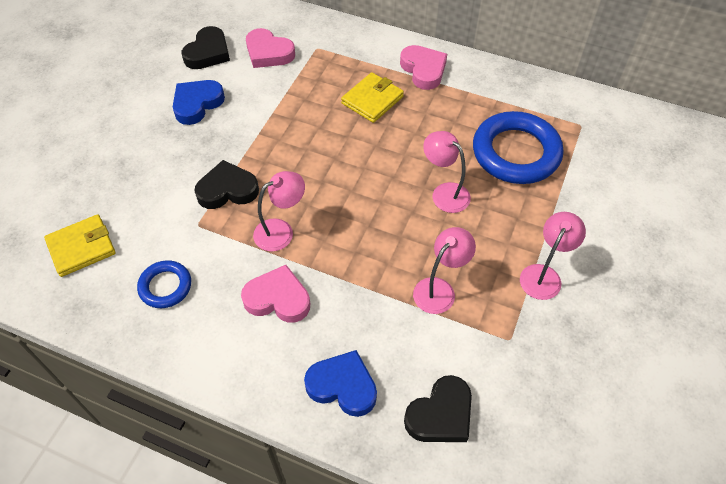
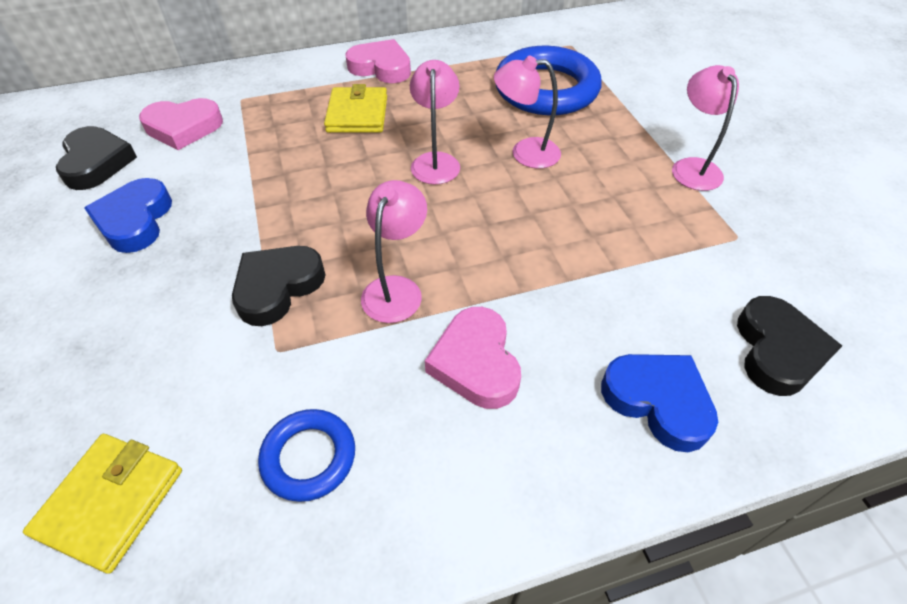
camera: 40 degrees left, 5 degrees down
(278, 298) = (476, 362): pink heart -> pink heart turned 75 degrees counterclockwise
(342, 386) = (658, 401): blue heart -> blue heart turned 60 degrees clockwise
(439, 289) = (626, 236): pink lamp -> pink lamp (435, 161)

